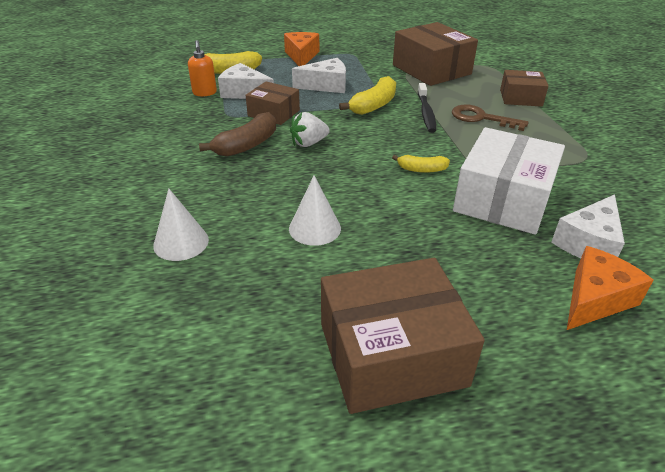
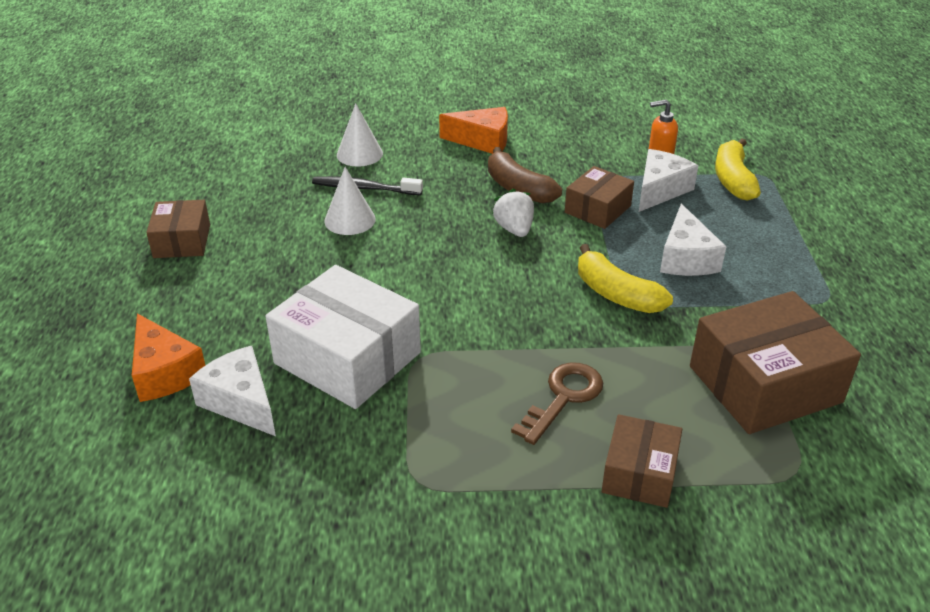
camera: 100 degrees right, 0 degrees up
(301, 56) = (803, 245): orange cheese -> orange cheese (482, 141)
(392, 354) = (182, 241): brown box -> brown box, size x0.57
(421, 169) = (432, 306): yellow banana -> none
(426, 113) = (587, 341): black toothbrush -> black toothbrush (364, 188)

